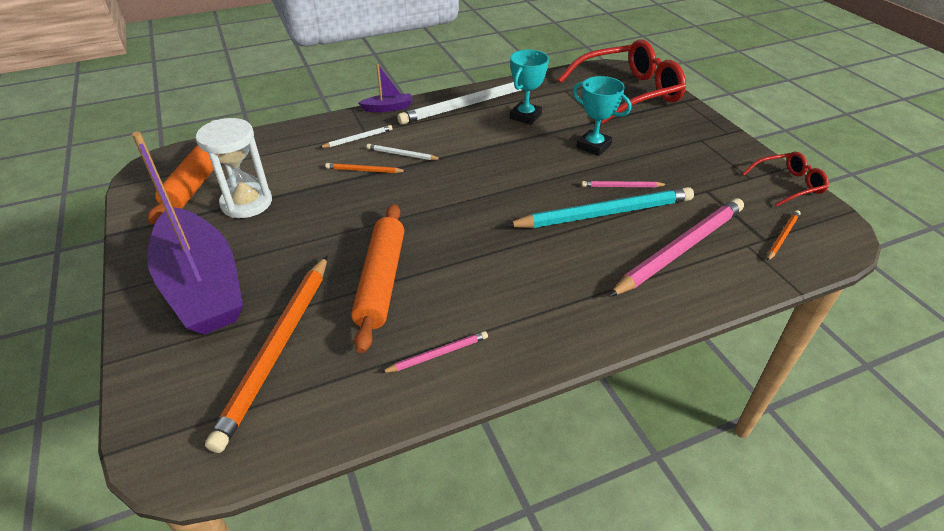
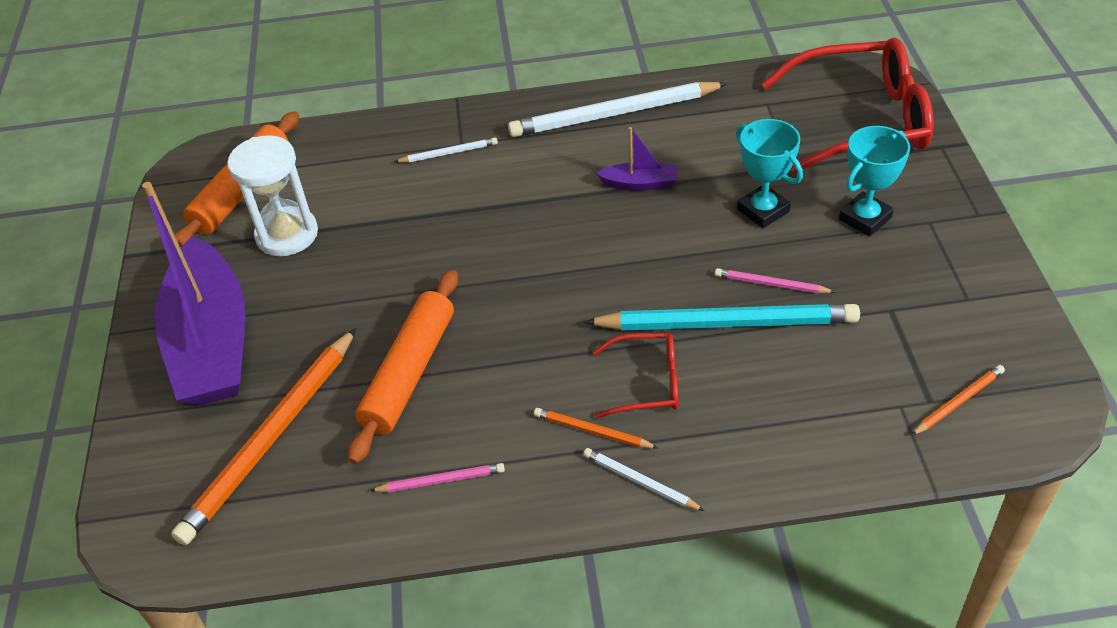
camera: 20 degrees right, 5 degrees up
(364, 170) = (440, 206): orange pencil -> orange pencil (592, 431)
(388, 108) = (504, 105): purple boat -> purple boat (640, 183)
(402, 155) = (496, 187): white pencil -> white pencil (640, 482)
(525, 116) = (688, 144): turquoise trophy -> turquoise trophy (865, 218)
(679, 249) = (802, 395): pink pencil -> none
(788, 185) = (1018, 319): red glasses -> red glasses (647, 383)

